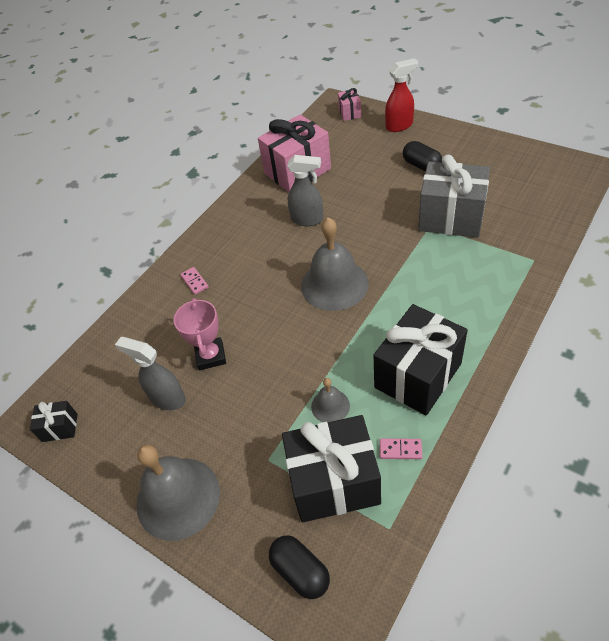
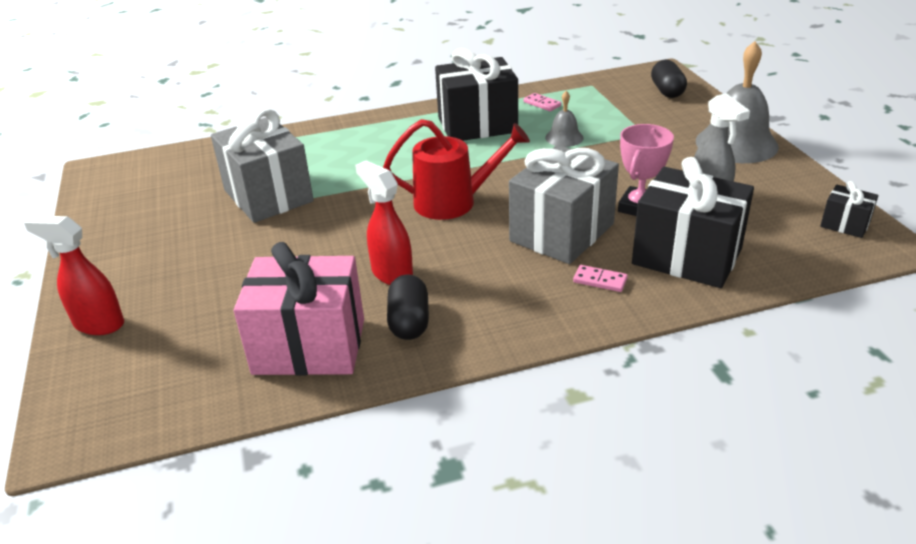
camera: 145 degrees left, 15 degrees down
(194, 282) = (600, 280): pink domino -> pink domino turned 75 degrees counterclockwise
(243, 302) = (562, 232): none -> grey gift
(307, 219) = (391, 274): grey spray bottle -> red spray bottle
(334, 284) = (454, 202): grey bell -> red watering can
(334, 482) = (606, 109): black gift -> black gift (687, 256)
(350, 113) = (93, 398): pink gift -> none
(421, 166) = (188, 257): black capsule -> black capsule (409, 322)

